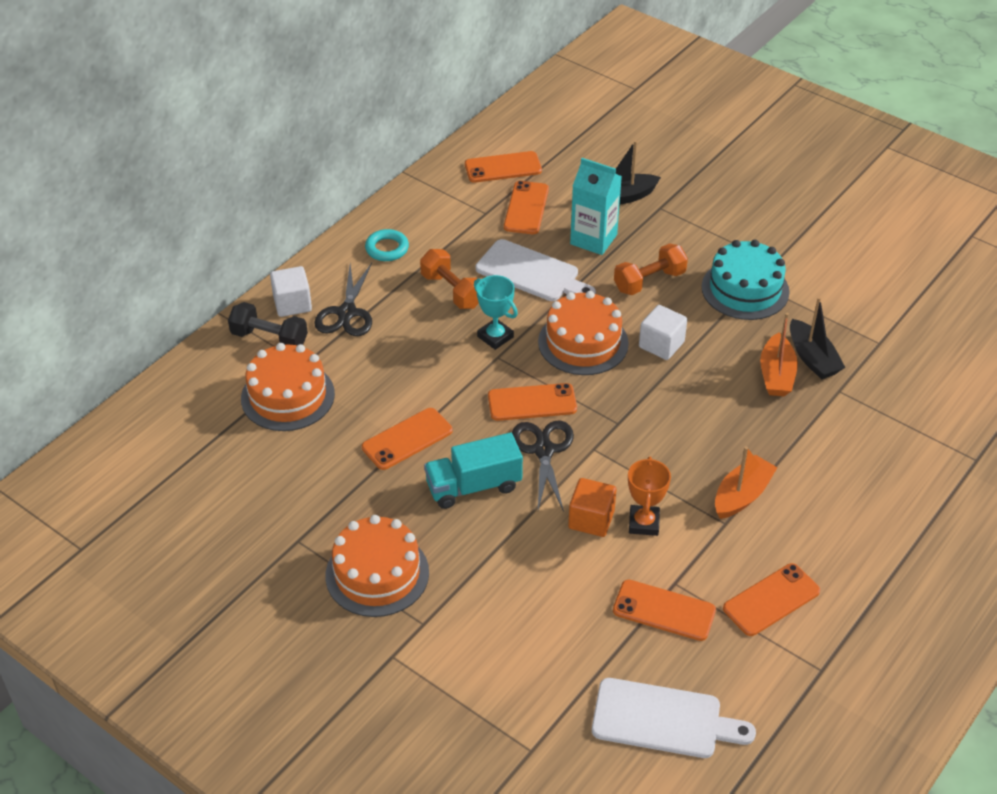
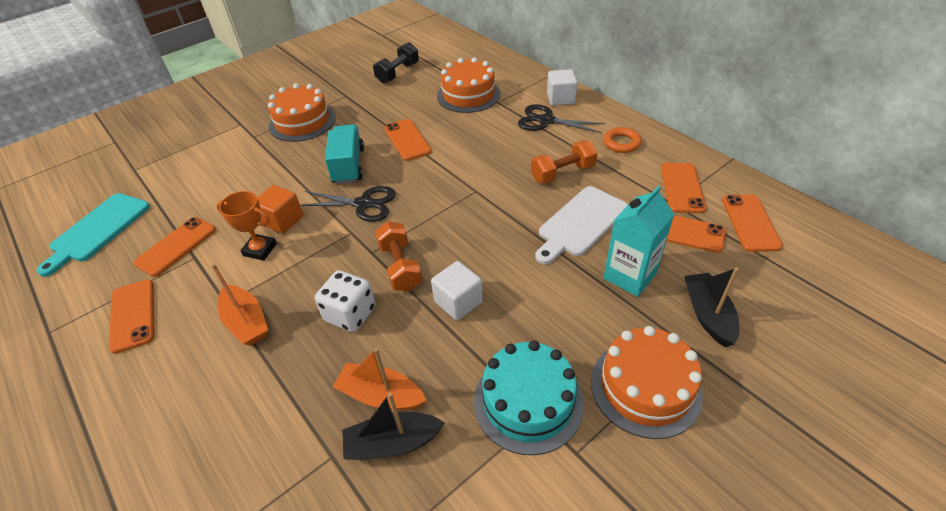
camera: 105 degrees right, 0 degrees up
(269, 338) = (526, 89): black dumbbell -> black dumbbell (398, 73)
(387, 248) = (621, 143): turquoise ring -> orange ring
(495, 337) = (500, 192): turquoise trophy -> none
(532, 402) = (417, 204): orange phone -> orange phone (682, 188)
(583, 342) = (478, 245): orange cake -> orange cake (645, 387)
(649, 281) = (556, 311): orange dumbbell -> orange dumbbell (400, 267)
(663, 720) = (97, 230): white cutting board -> turquoise cutting board
(703, 418) = (350, 314): none -> white dice

